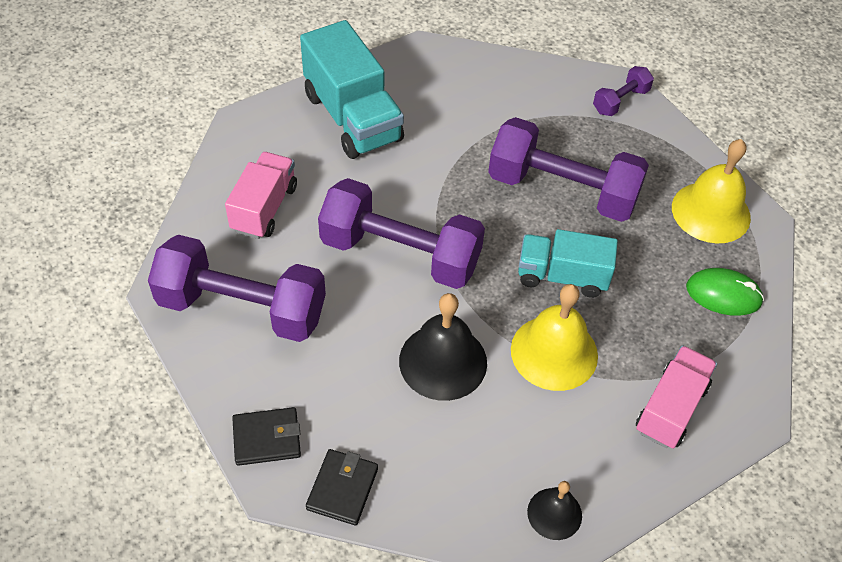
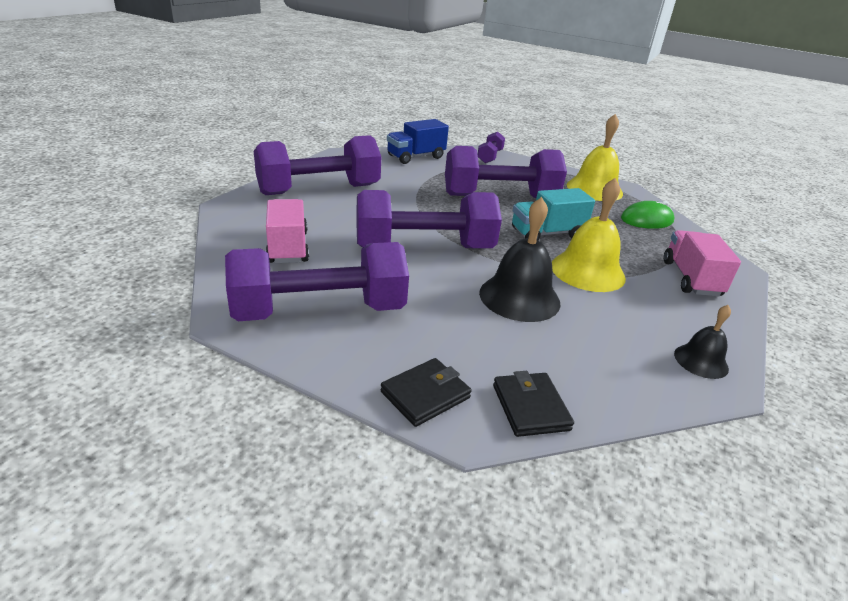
camera: 30 degrees left, 20 degrees down
(353, 117) = (319, 190): turquoise truck -> purple dumbbell
(515, 77) = (416, 157): none -> blue truck

